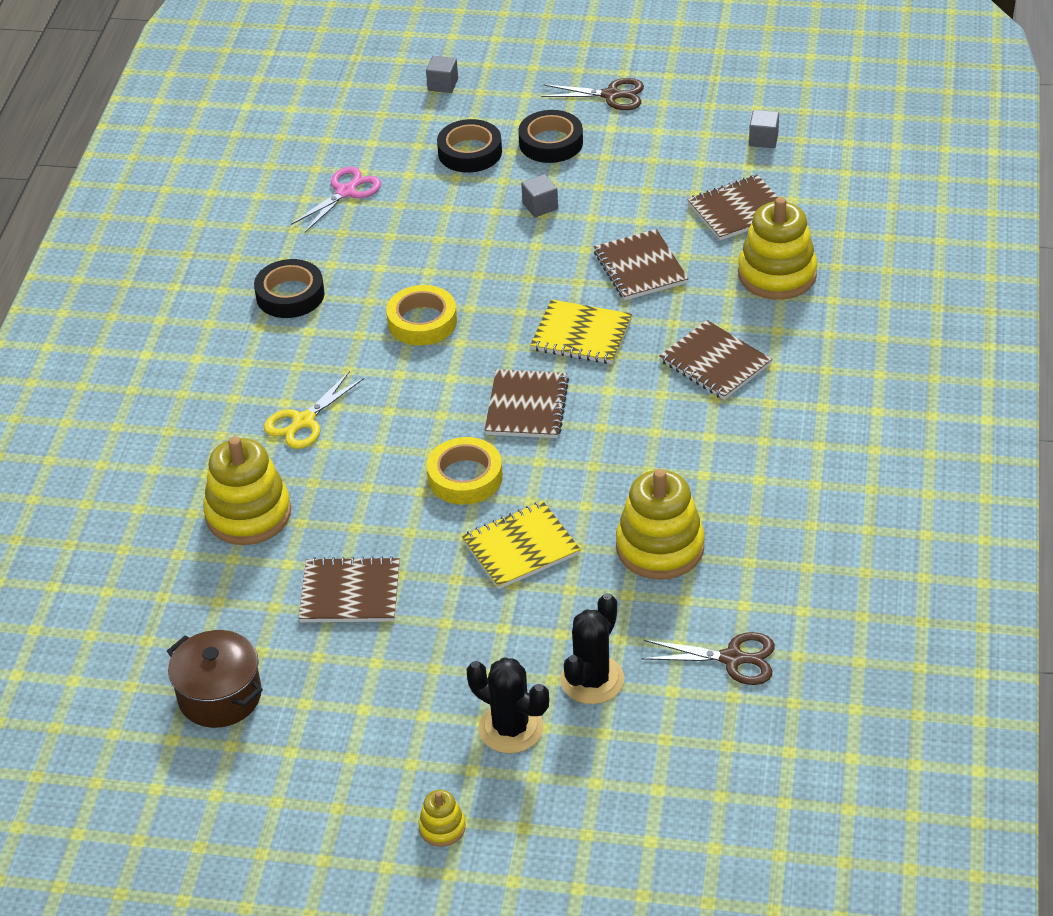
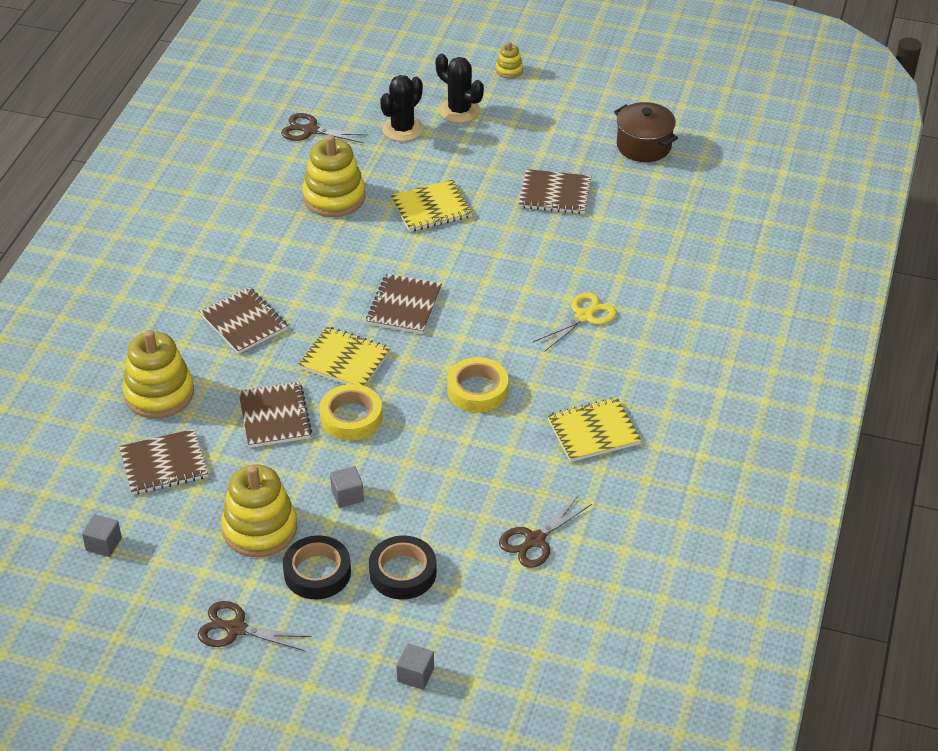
camera: 175 degrees left, 0 degrees up
(248, 514) = (627, 253): yellow stacking toy -> yellow stacking toy (260, 529)
(290, 295) = (593, 432): black tape -> yellow notebook
(346, 192) = (535, 540): pink scissors -> brown scissors
(465, 477) = (462, 259): yellow tape -> yellow tape (351, 417)

